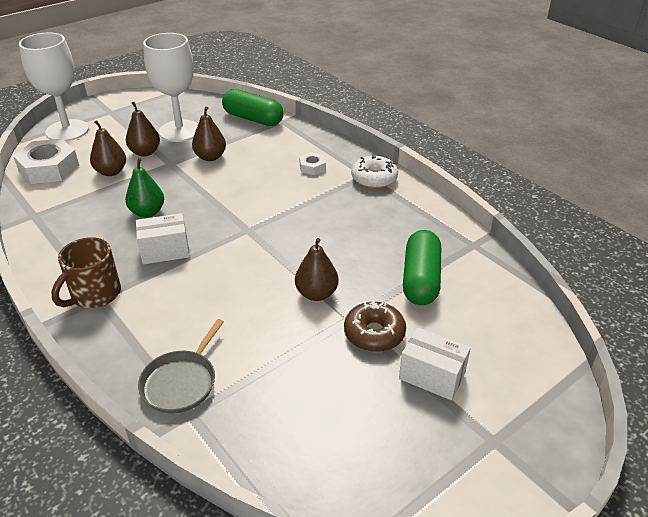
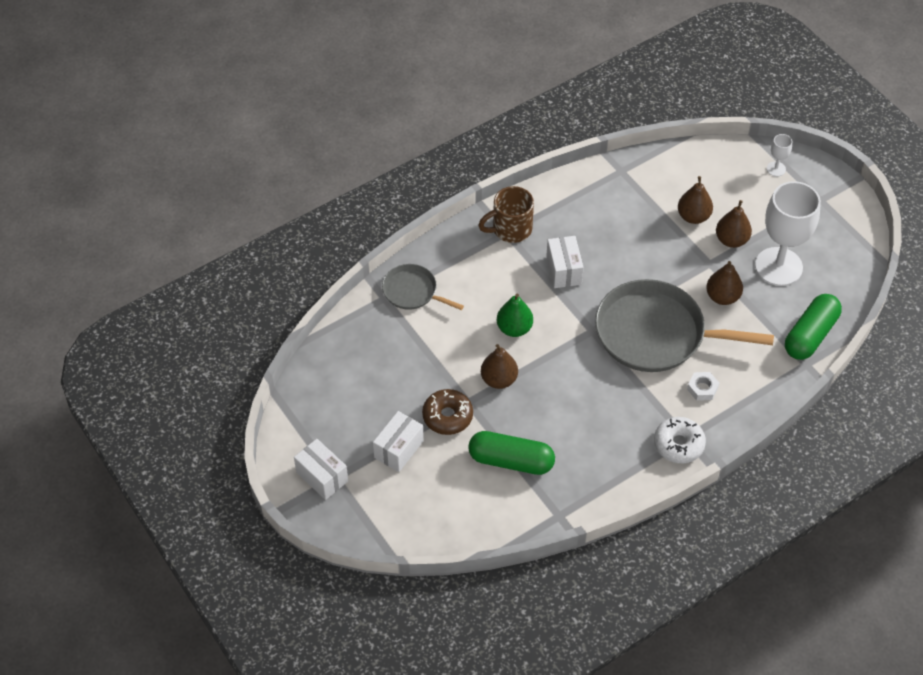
camera: 95 degrees right, 15 degrees up
(49, 168) = (700, 167): white nut -> none
(67, 131) = (776, 169): white goblet -> white goblet, size x0.42
(94, 295) = (510, 229): brown mug -> brown mug turned 60 degrees counterclockwise
(147, 212) = (622, 252): green pear -> green pear (514, 328)
(251, 191) = (656, 333): none -> grey pan
(499, 457) = (322, 477): none -> white box

